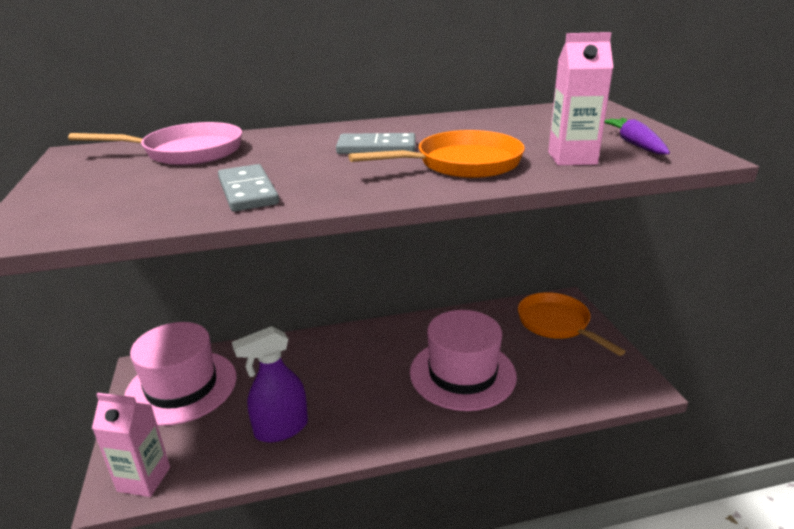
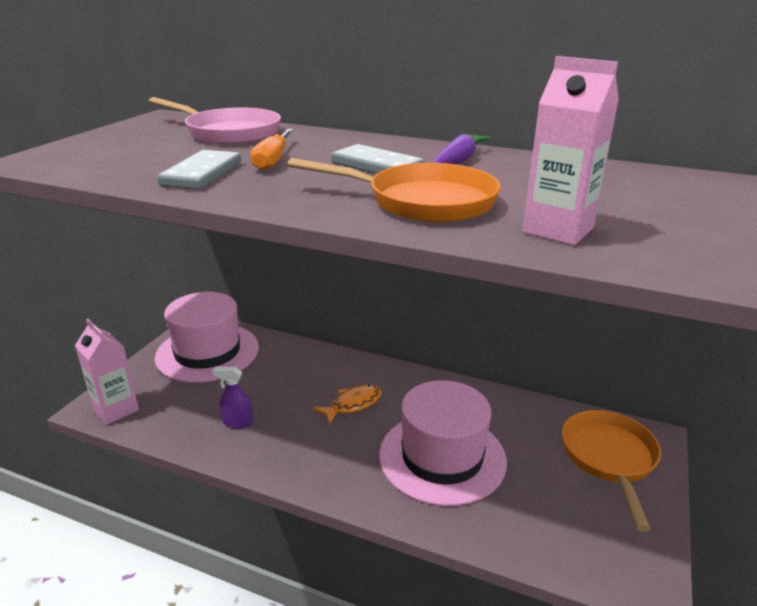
camera: 35 degrees right, 0 degrees up
(281, 429) = (237, 423): purple spray bottle -> purple spray bottle, size x0.56
(284, 164) = (273, 160): none -> orange screwdriver
(360, 369) = (353, 404): none -> orange fish
(634, 144) = (681, 237): purple carrot -> purple carrot (458, 161)

